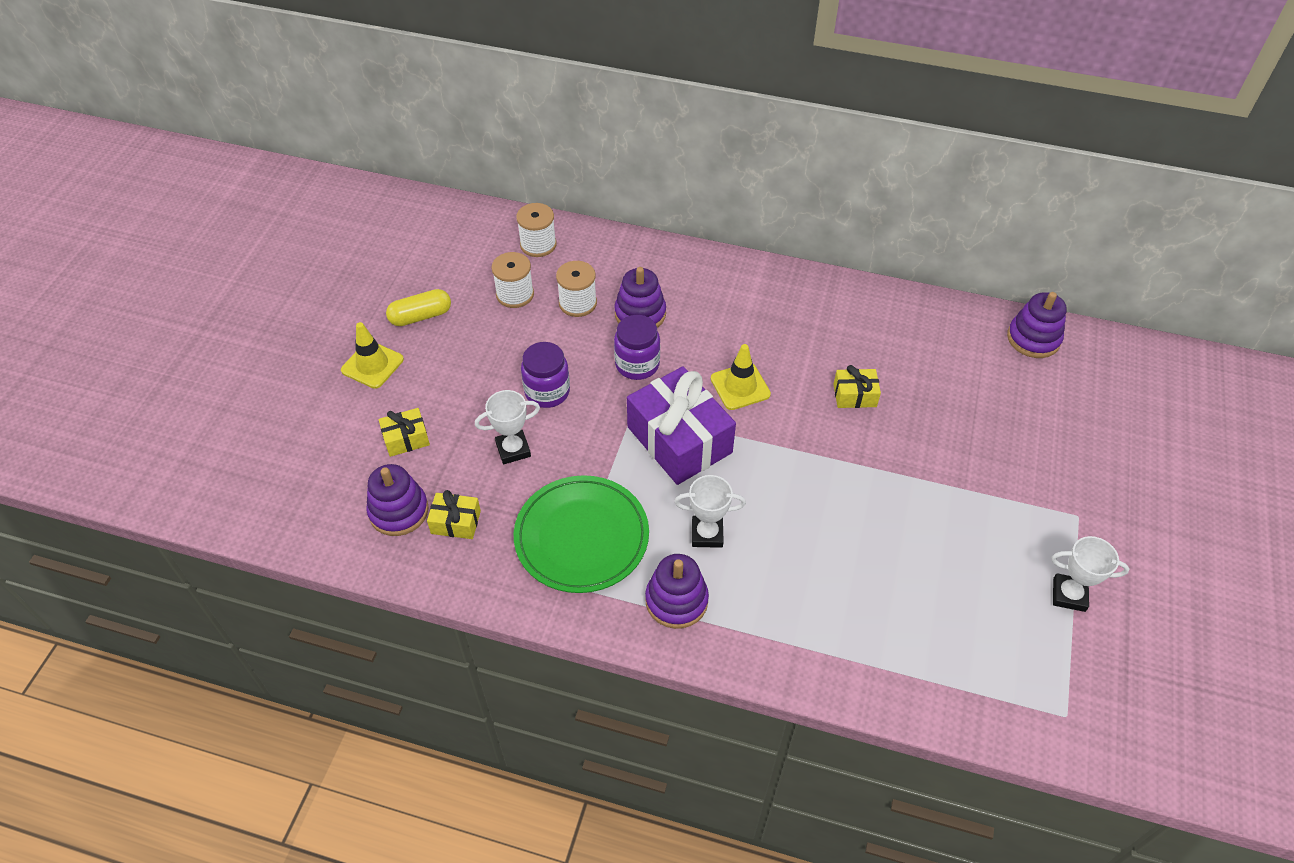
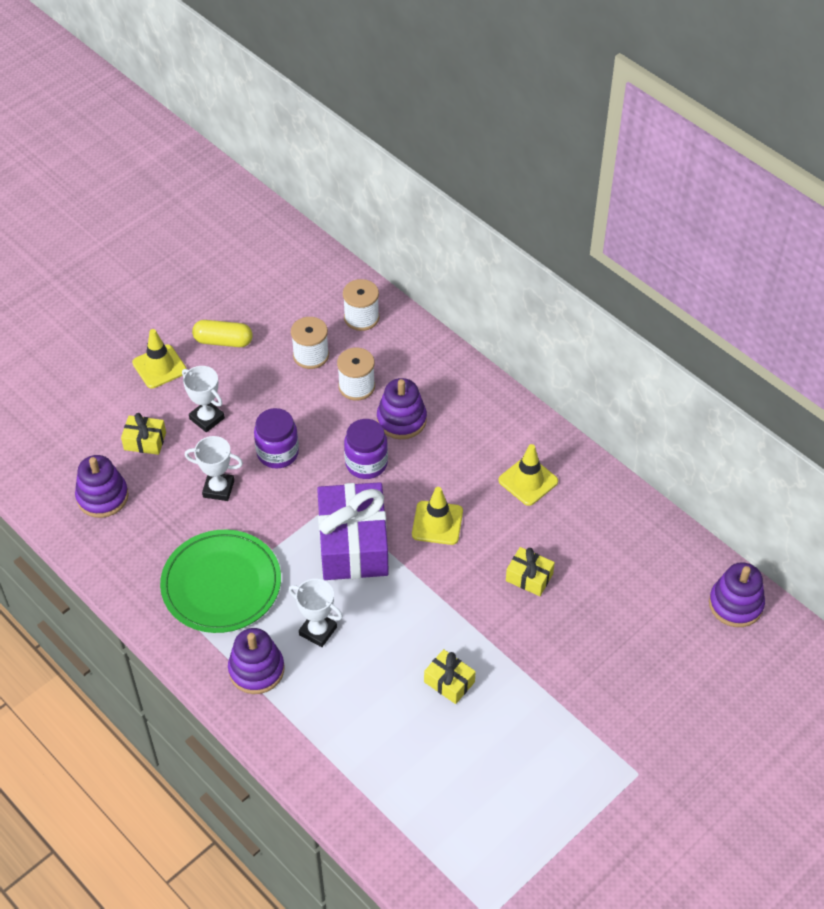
camera: 30 degrees right, 0 degrees up
(456, 522) = (137, 526): yellow gift -> yellow gift (449, 682)
(789, 316) = (528, 481): none -> yellow traffic cone
(1069, 595) = (573, 830): white trophy -> white trophy (207, 418)

